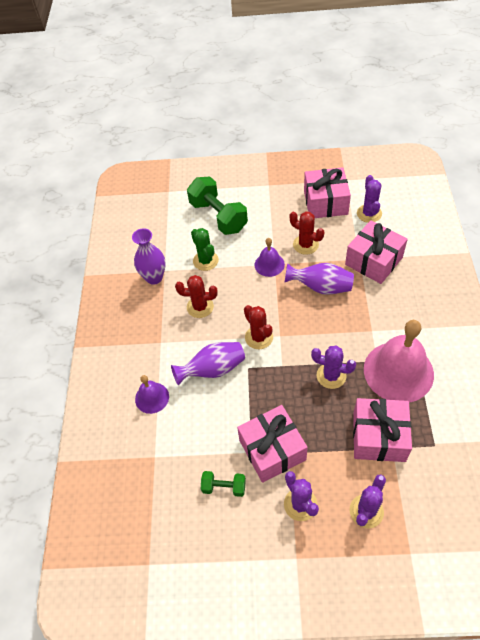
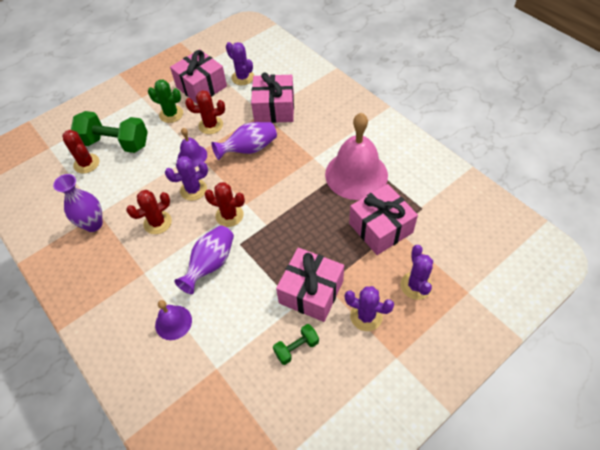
camera: 40 degrees left, 0 degrees up
(185, 222) = (86, 163): none -> red cactus
(205, 261) = (132, 184): green cactus -> green cactus (171, 114)
(331, 376) = (310, 208): purple cactus -> purple cactus (193, 190)

